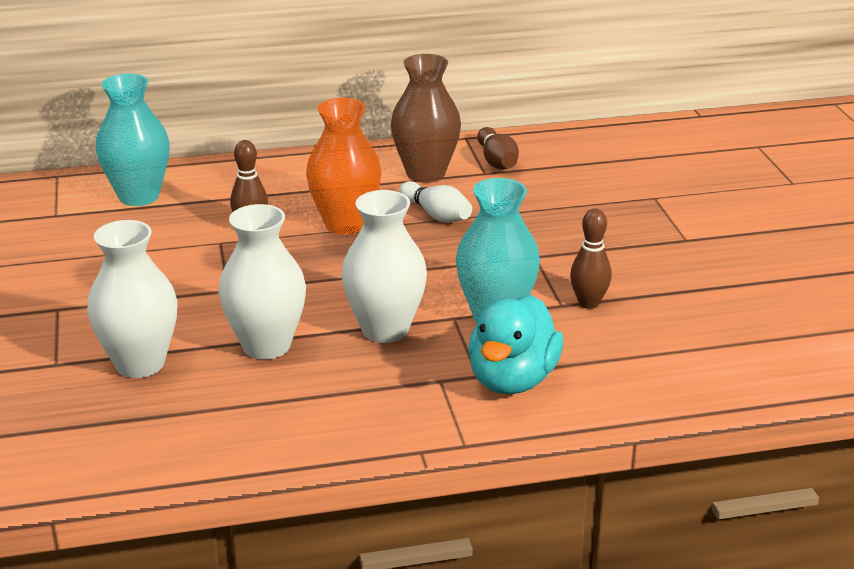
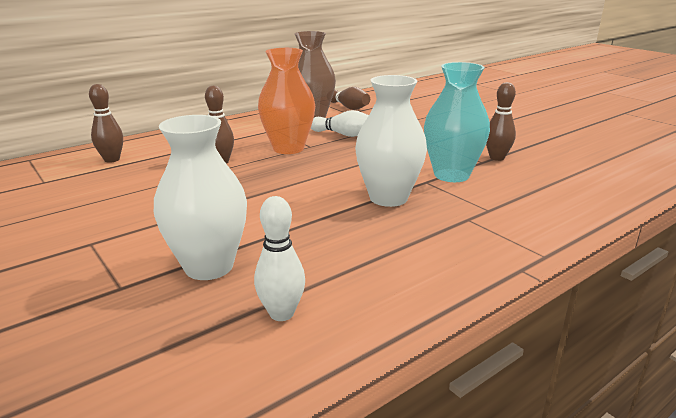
camera: 25 degrees left, 5 degrees down
(139, 196) = (112, 159): turquoise vase -> brown bowling pin
(164, 427) = (281, 313): none -> white bowling pin
(266, 346) = (310, 227): white vase -> none
(512, 379) = (514, 207): turquoise duck -> none

